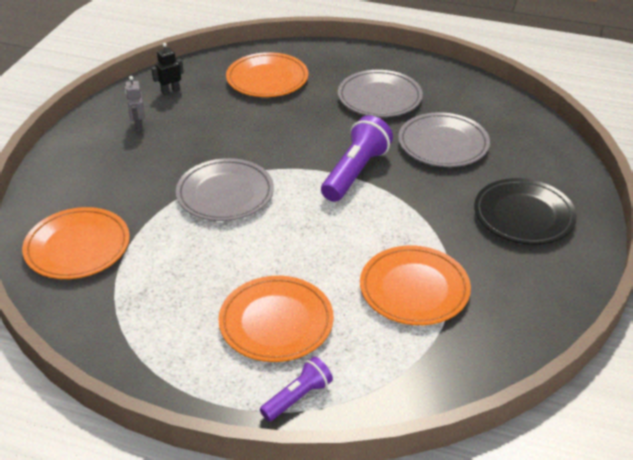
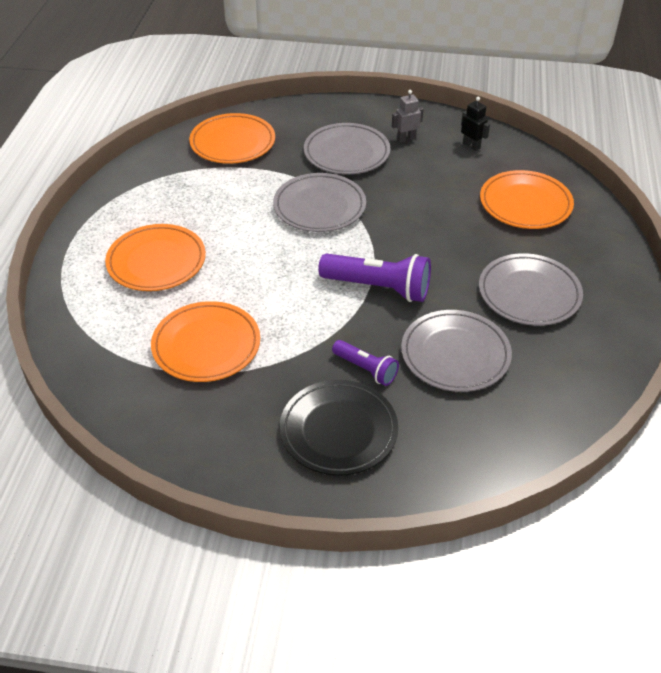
camera: 80 degrees right, 5 degrees up
(143, 166) = (346, 153): none -> grey plate
(298, 397) = (74, 285): purple flashlight -> purple flashlight (366, 369)

